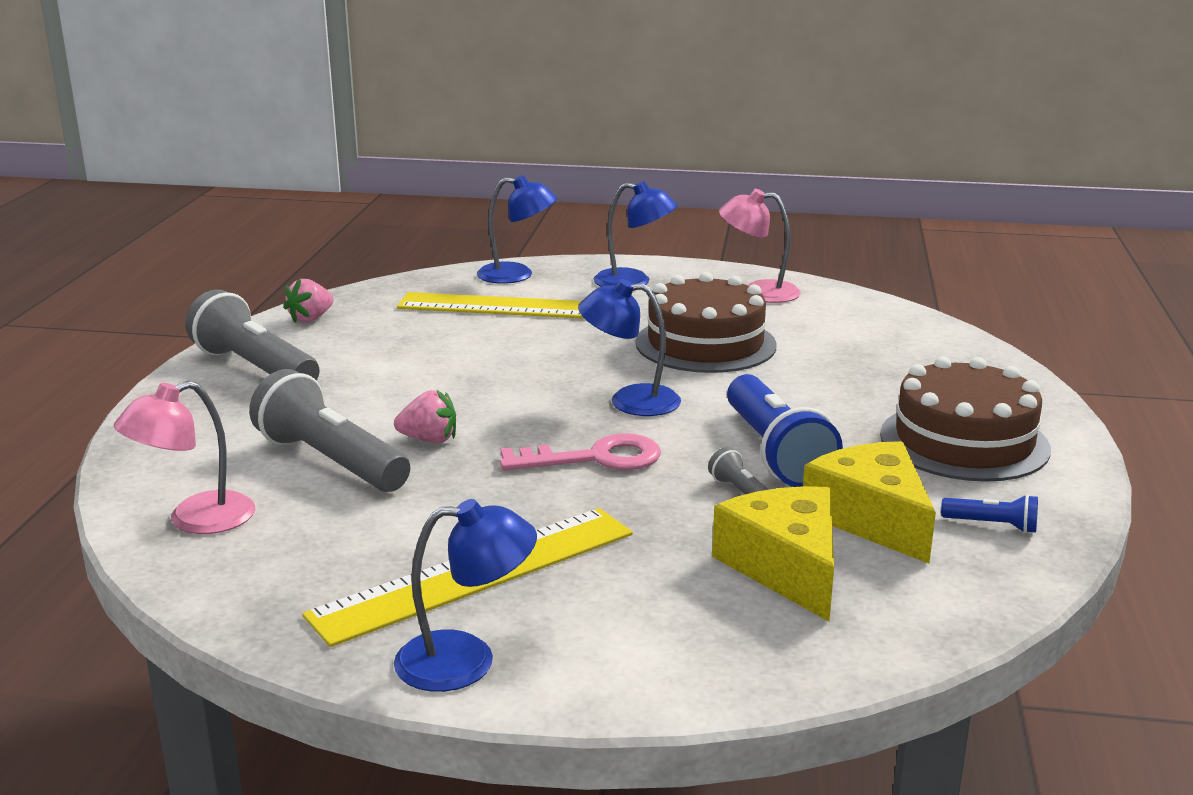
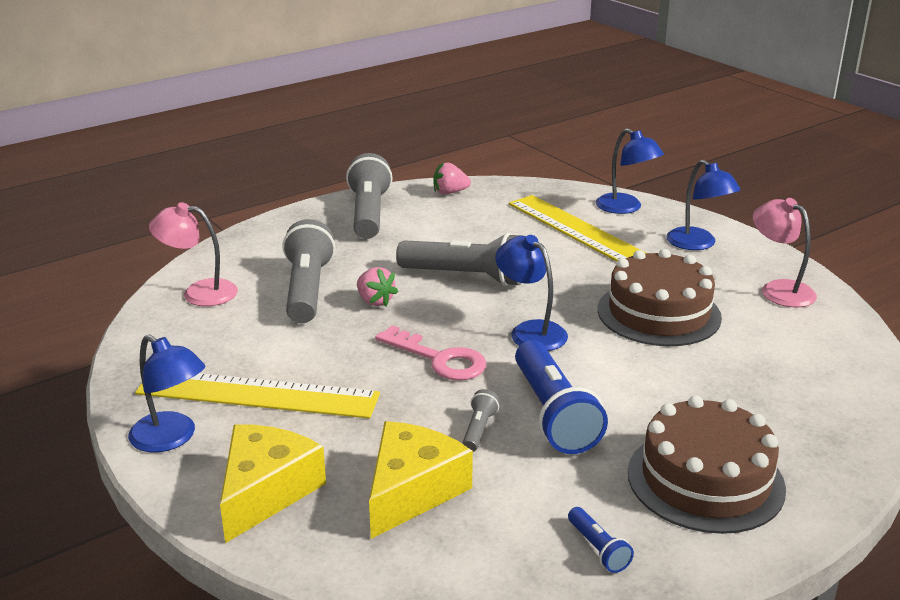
camera: 45 degrees right, 5 degrees up
(481, 383) = (466, 277): none -> grey flashlight
(775, 452) = (553, 414): blue flashlight -> blue flashlight turned 45 degrees counterclockwise
(871, 518) = (526, 493): yellow cheese -> yellow cheese (266, 491)

